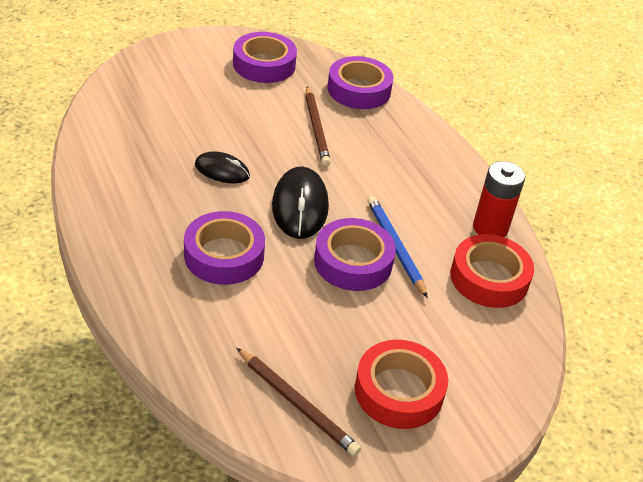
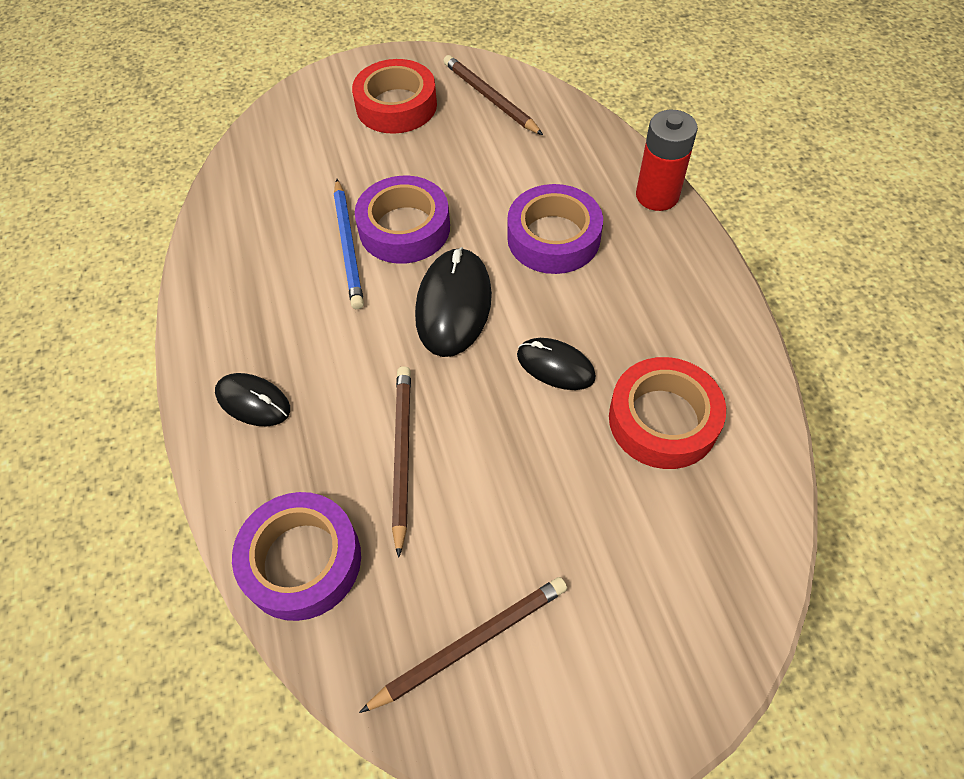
camera: 165 degrees left, 15 degrees up
(264, 64) = (470, 644): purple tape -> brown pencil
(420, 152) = (253, 401): none -> black mouse
(489, 278) = (255, 207): red tape -> red tape (663, 419)
(490, 228) = (218, 271): red battery -> red battery (657, 196)

